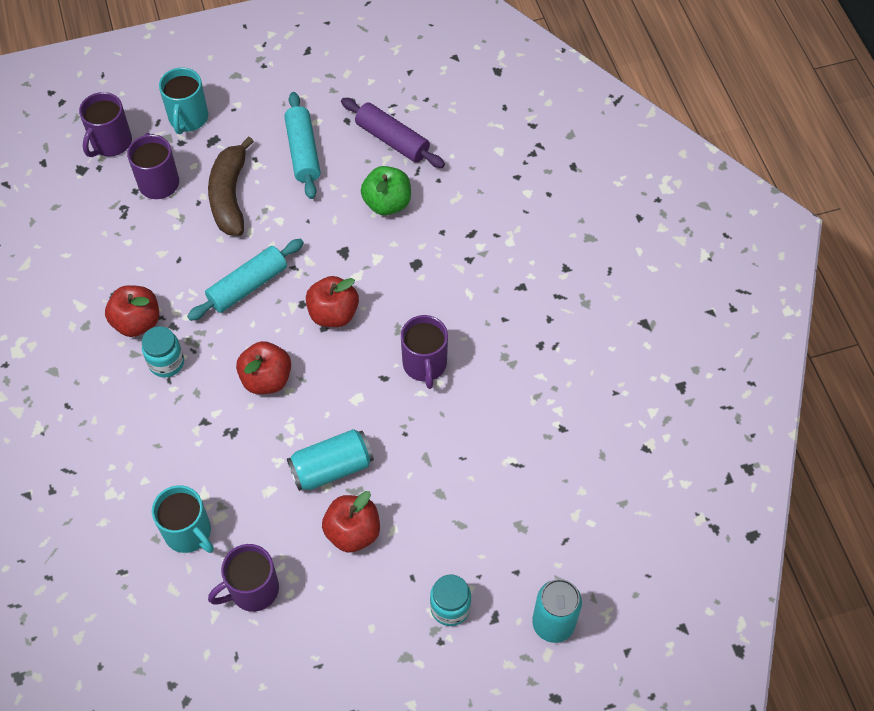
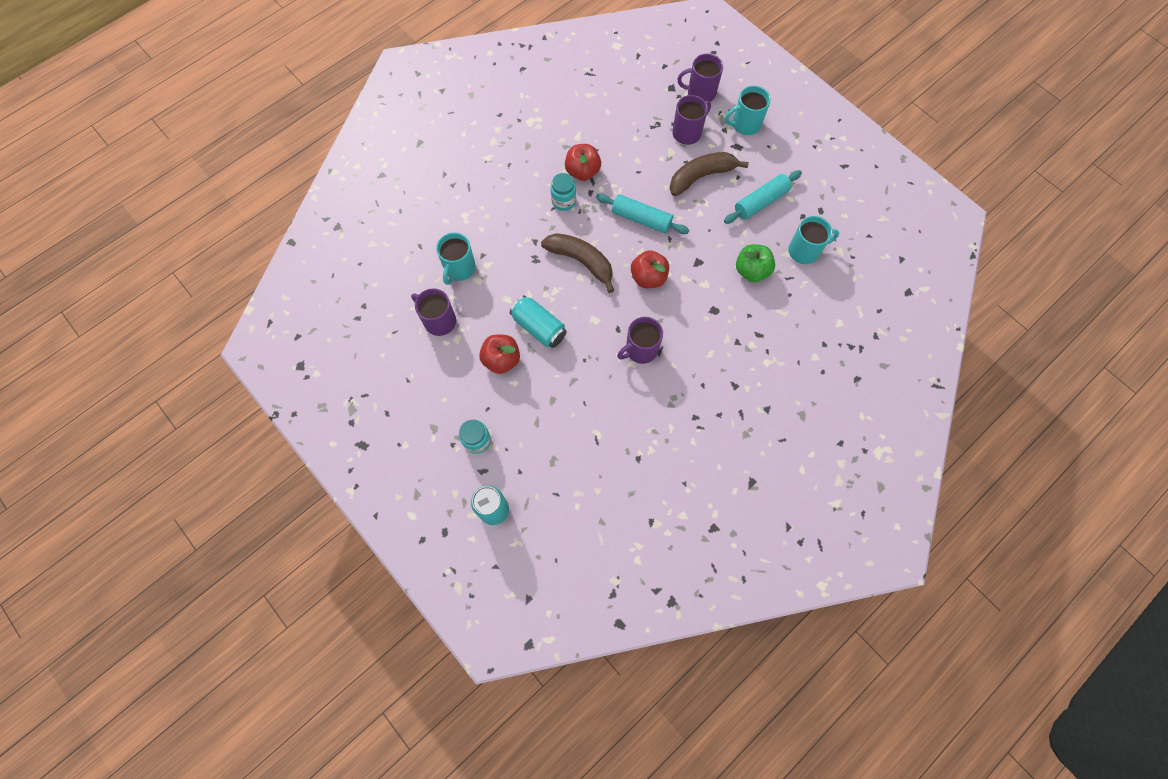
camera: 65 degrees right, 10 degrees up
(266, 379) = (581, 261): red apple -> brown banana
(392, 140) = (804, 251): purple rolling pin -> turquoise mug

